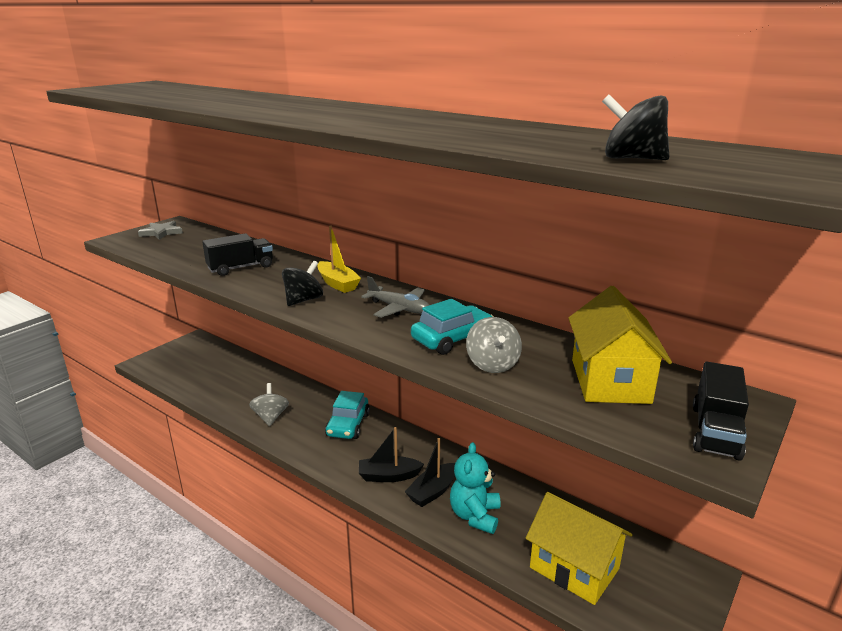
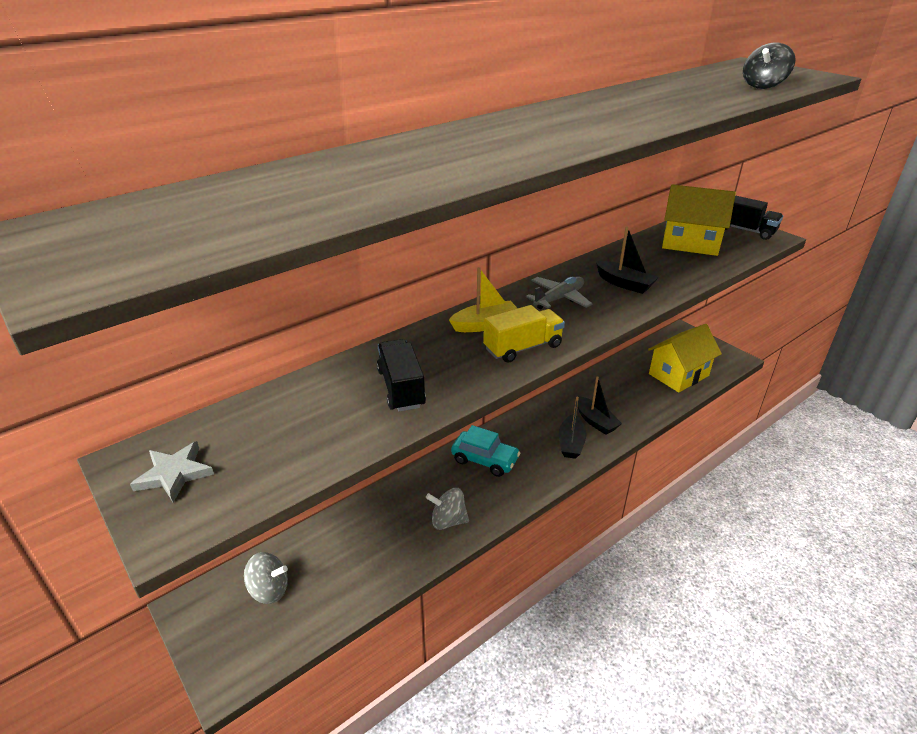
camera: 75 degrees left, 10 degrees up
(303, 300) = (523, 347): black spinning top -> yellow truck
(452, 339) = (624, 284): turquoise car -> black boat
(475, 516) = (626, 405): turquoise teddy bear -> none
(492, 364) = (667, 275): grey spinning top -> grey spinning top (269, 590)

